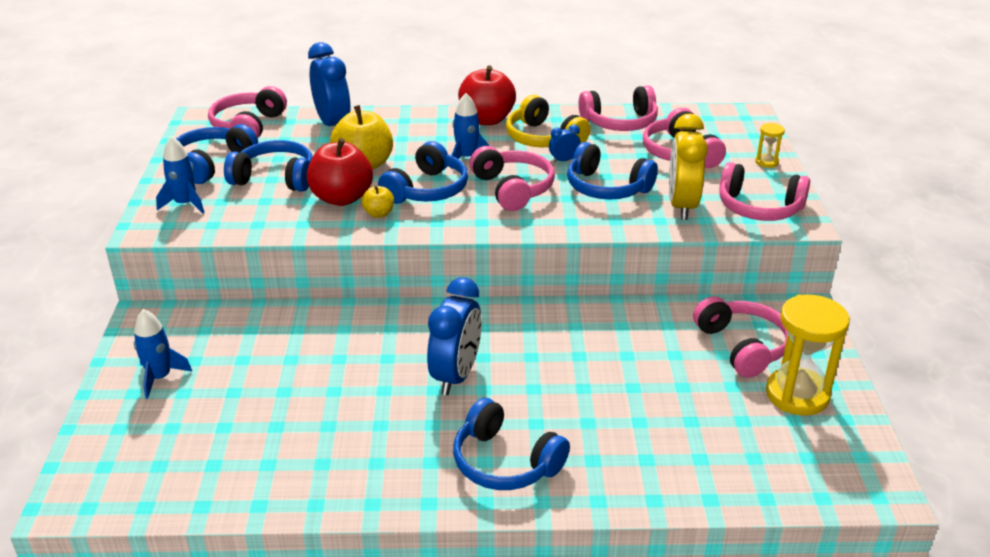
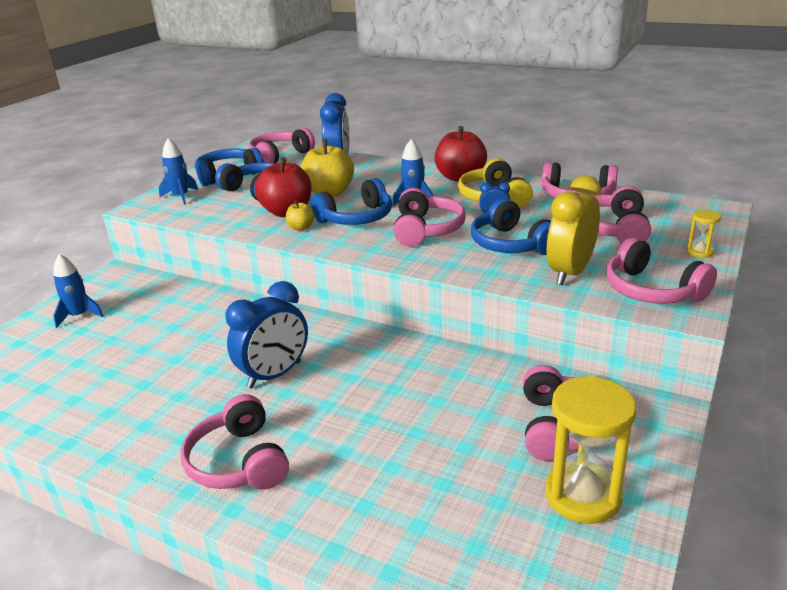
camera: 30 degrees right, 5 degrees down
(505, 462) = (239, 461): blue headphones -> pink headphones

